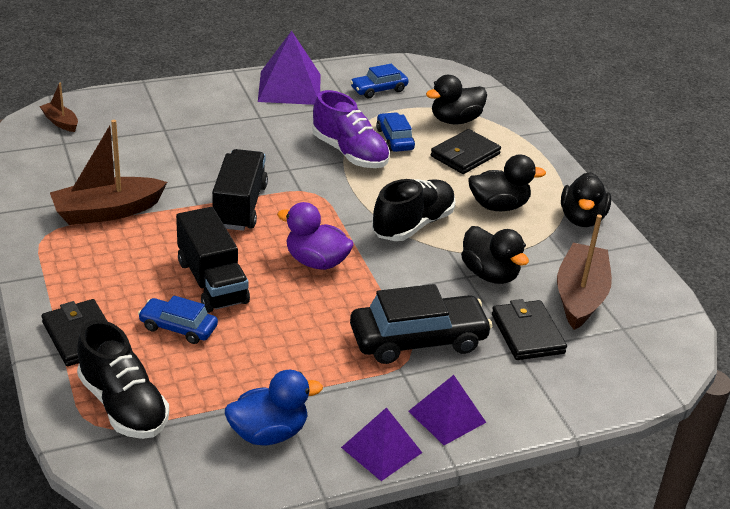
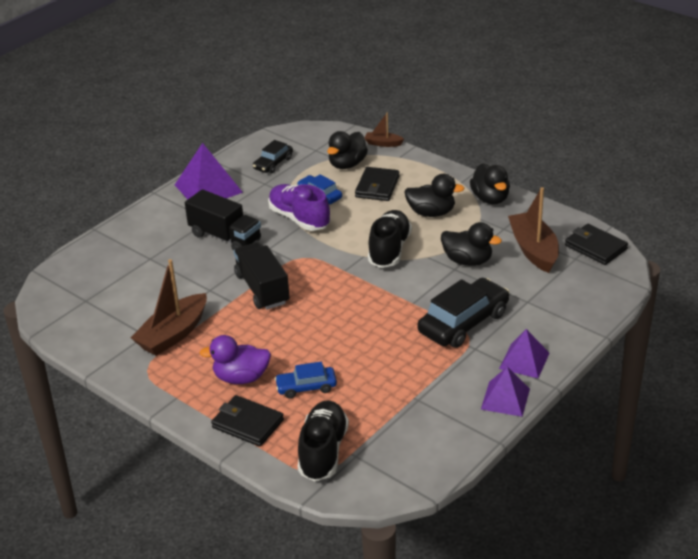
camera: 25 degrees left, 0 degrees up
(60, 122) = (65, 286): brown boat -> brown boat (383, 143)
(123, 405) = (323, 451): black shoe -> black shoe turned 105 degrees counterclockwise
(212, 282) = (297, 348): black truck -> black truck (225, 237)
(269, 433) = (430, 422): blue duck -> none
(316, 262) = (351, 303): purple duck -> purple duck (241, 378)
(350, 153) = (299, 218): purple shoe -> purple shoe turned 150 degrees counterclockwise
(378, 89) = (273, 163): blue car -> black car
(498, 206) = (431, 213): black duck -> black duck turned 45 degrees clockwise
(527, 334) = (524, 288): black wallet -> black wallet (595, 247)

